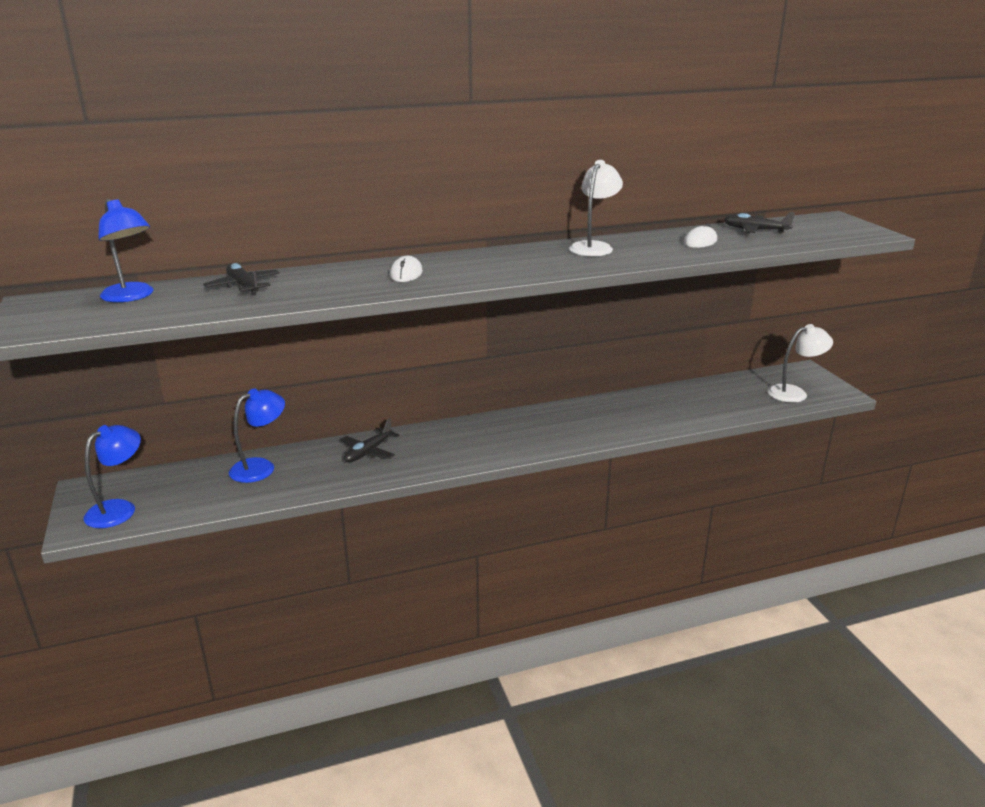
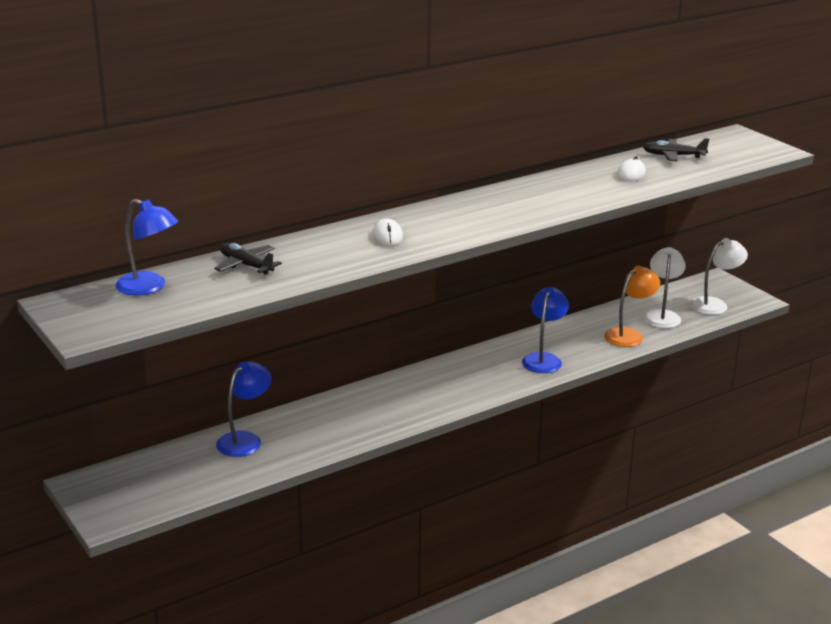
camera: 15 degrees left, 0 degrees up
(119, 509) = (133, 497): blue lamp -> blue lamp (544, 359)
(368, 452) = (342, 412): black plane -> none
(594, 247) = (539, 189): white lamp -> white lamp (662, 315)
(692, 412) = (629, 335): none -> orange lamp

